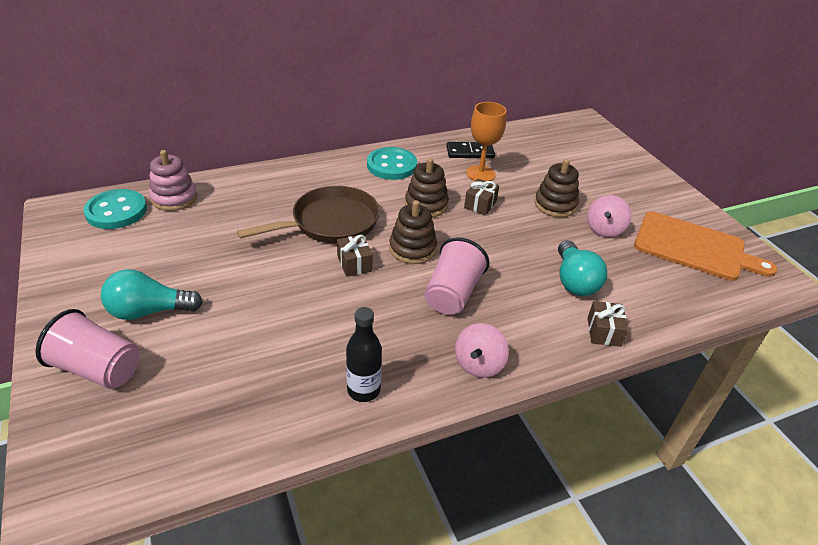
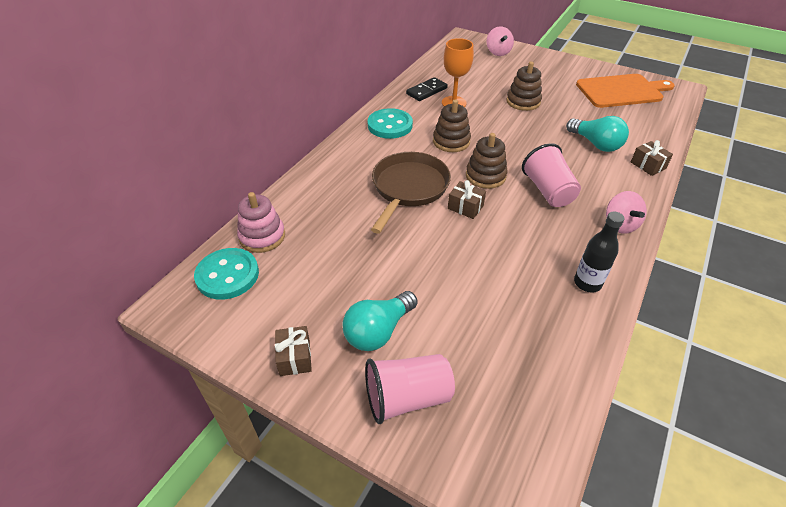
camera: 35 degrees left, 5 degrees up
(480, 204) = (482, 124): brown gift -> brown gift (295, 357)
(604, 229) = (568, 104): pink spinning top -> pink spinning top (498, 52)

